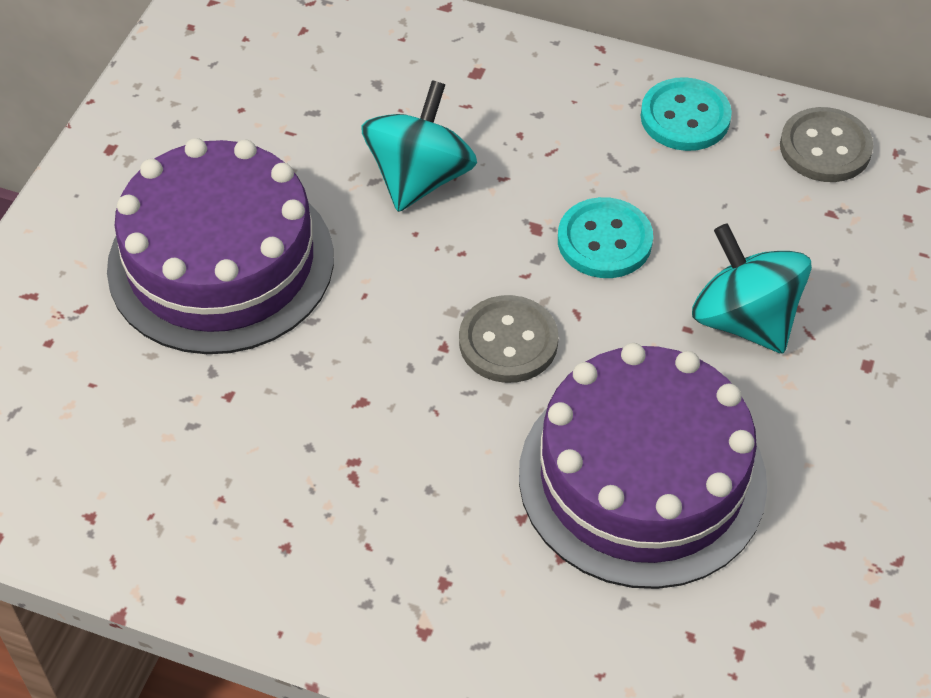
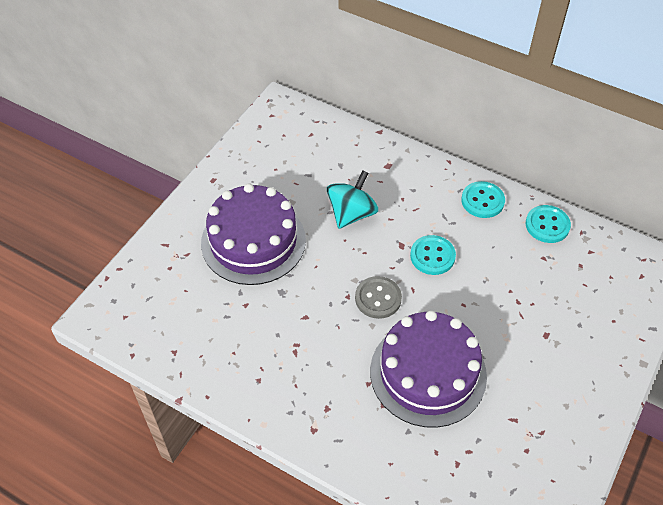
camera: 10 degrees right, 0 degrees up
(744, 320) = (491, 304): turquoise spinning top -> none
(825, 148) = (547, 225): grey button -> turquoise button

